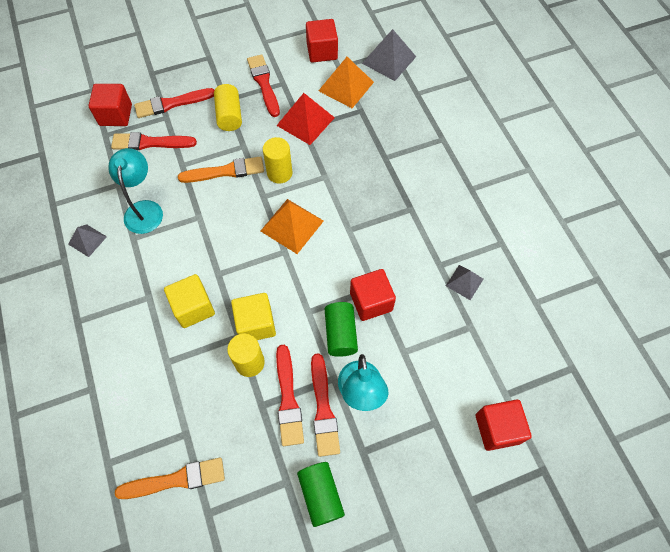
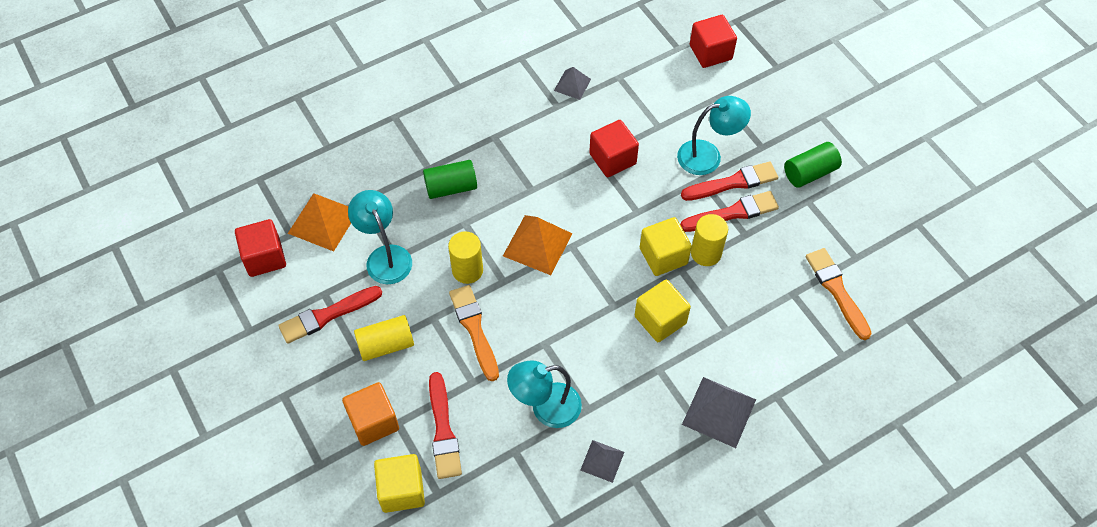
camera: 100 degrees left, 5 degrees down
(115, 115) = (402, 490): red cube -> yellow cube
(171, 104) = (373, 422): red brush -> orange cube
(305, 121) = (385, 256): red pyramid -> turquoise lamp
(340, 334) = (654, 180): green cylinder -> green cylinder (451, 187)
(389, 59) = (274, 181): grey pyramid -> grey pyramid (719, 412)

